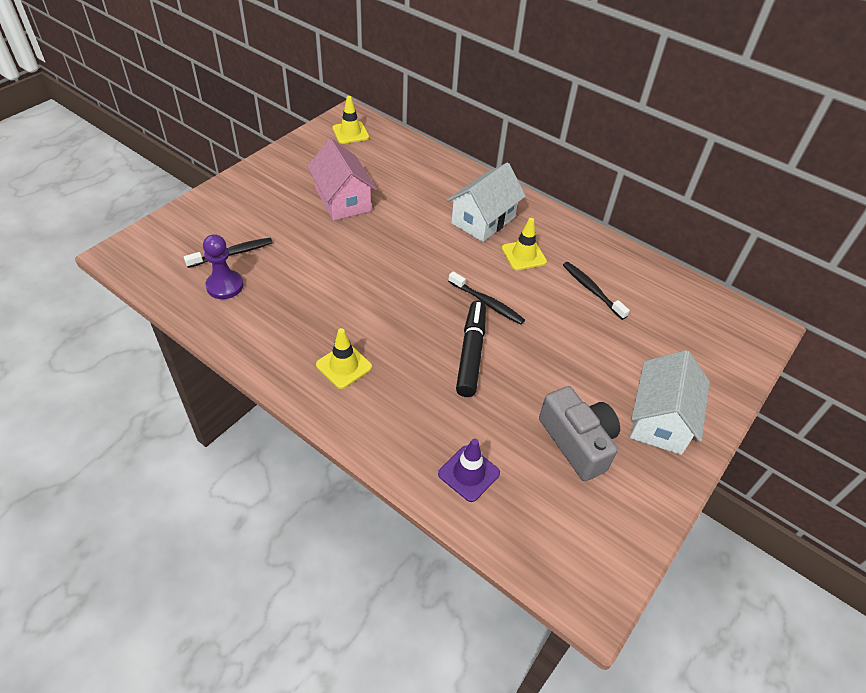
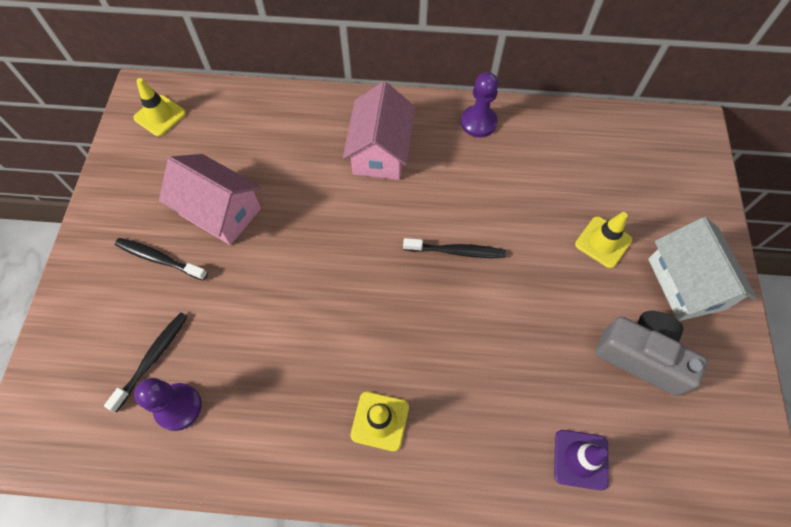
camera: 30 degrees left, 15 degrees up
(471, 353) = (485, 321): black marker -> none
(483, 220) = (380, 151): white house -> pink house
(523, 255) = (448, 172): yellow traffic cone -> yellow traffic cone (603, 242)
(575, 238) = (478, 122): none -> purple pawn
(592, 290) = (535, 175): black toothbrush -> black toothbrush (160, 259)

